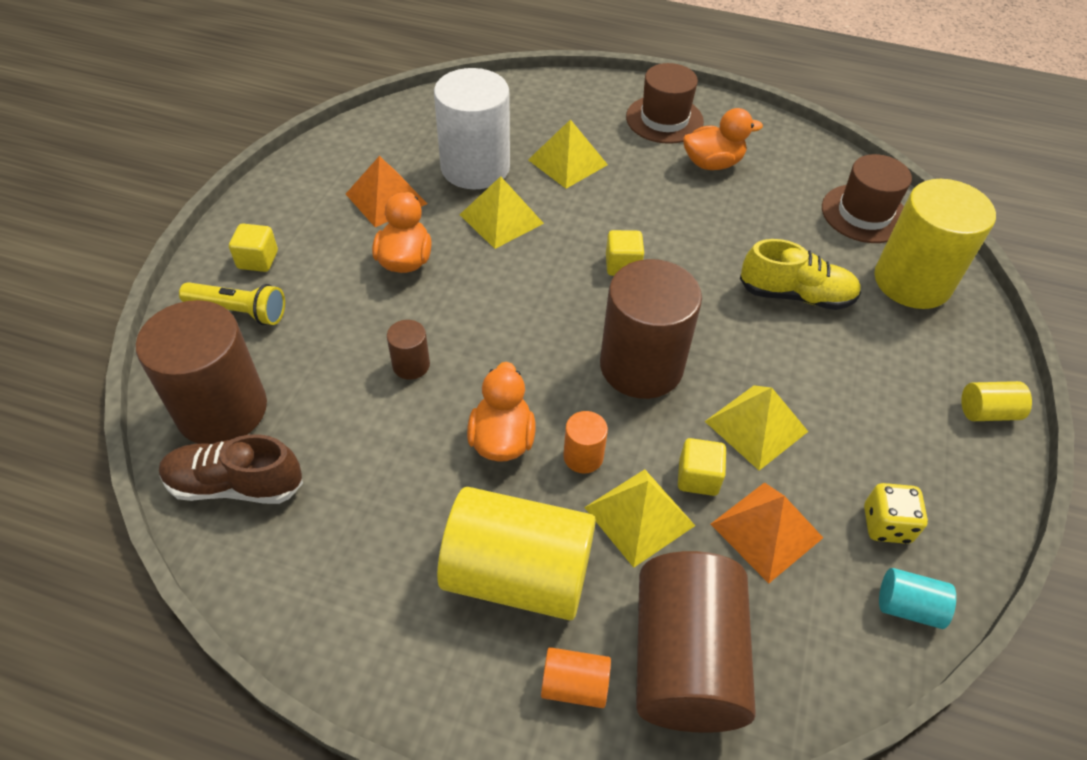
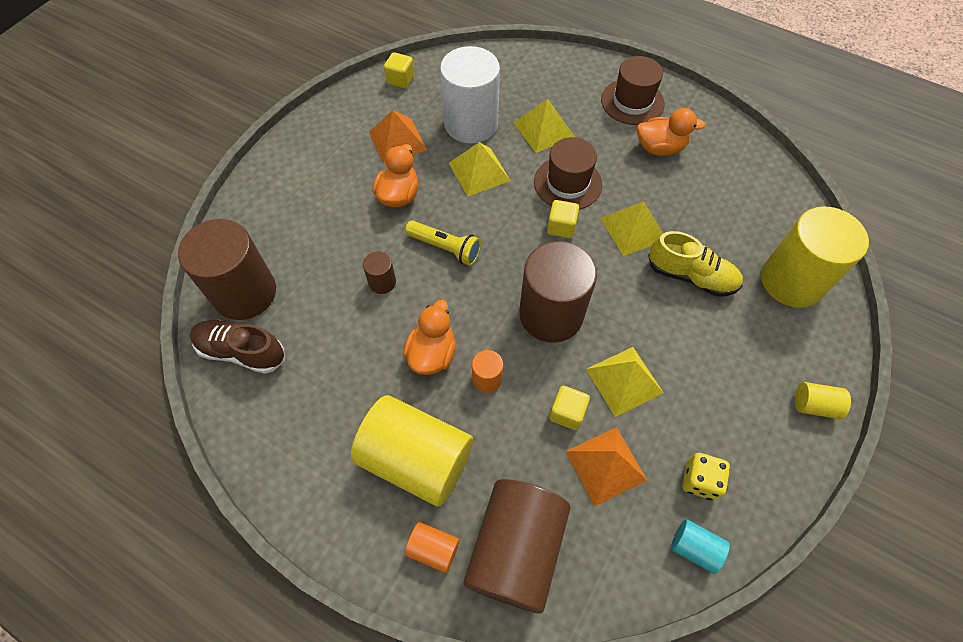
camera: 15 degrees right, 10 degrees up
(239, 311) = (272, 217): yellow flashlight -> yellow flashlight (445, 248)
(258, 260) = (294, 177): yellow cube -> yellow cube (400, 79)
(639, 516) = (514, 434): yellow pyramid -> yellow pyramid (633, 228)
(864, 213) = (772, 213): brown hat -> brown hat (567, 183)

